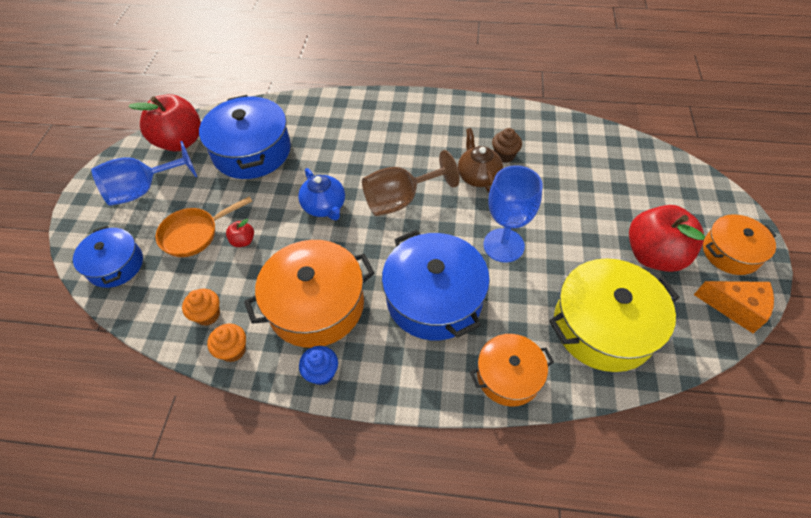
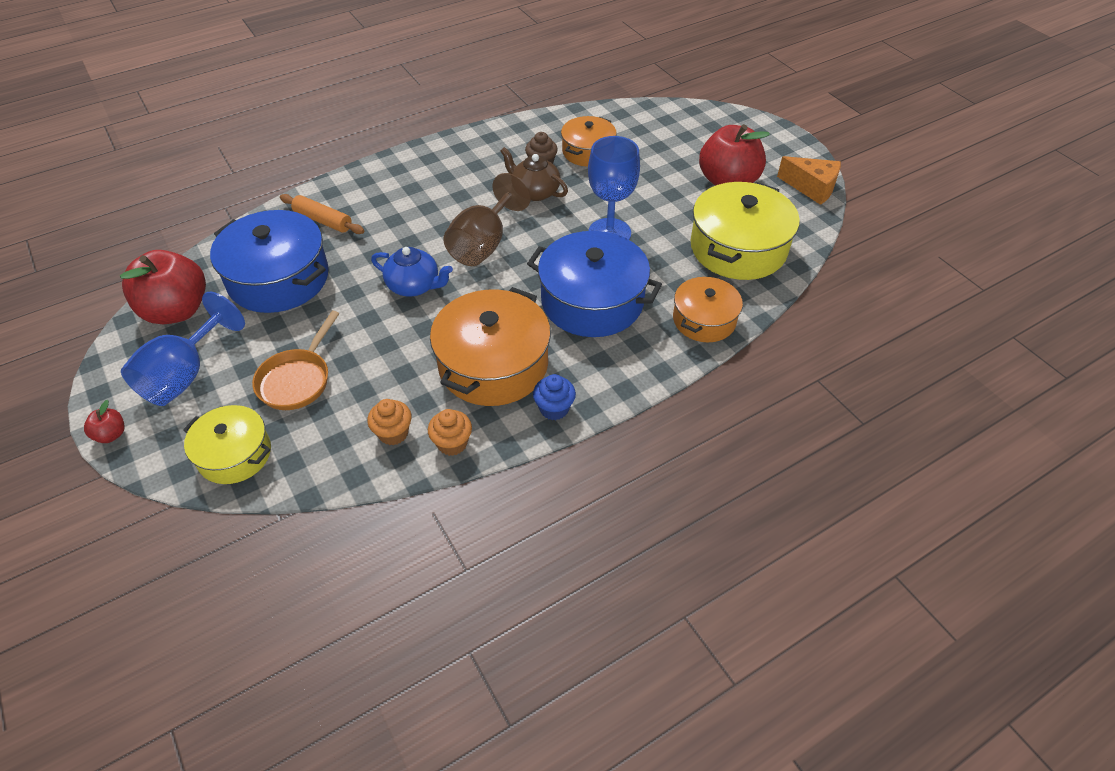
camera: 40 degrees left, 5 degrees down
(115, 265) = (234, 454): blue pot -> yellow pot
(243, 241) = (360, 356): red apple -> red apple (111, 434)
(316, 122) = (323, 220): none -> orange rolling pin
(731, 252) = (776, 153): orange pot -> orange pot (588, 151)
(735, 308) = (811, 188): orange cheese -> orange cheese turned 45 degrees clockwise

